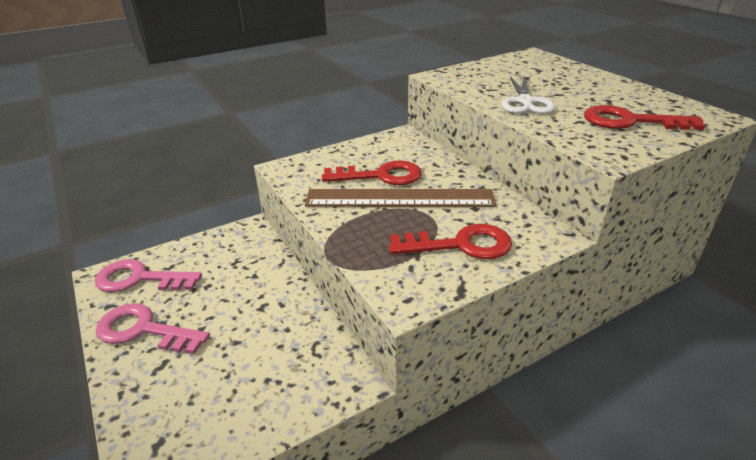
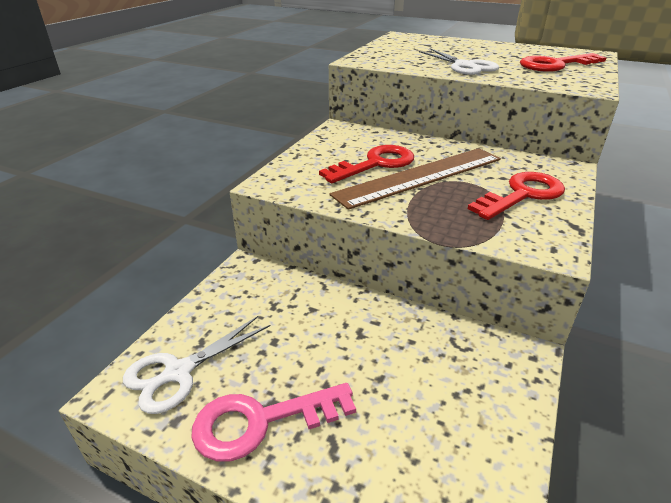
camera: 35 degrees left, 0 degrees up
(140, 279) = (179, 372): pink key -> white scissors

